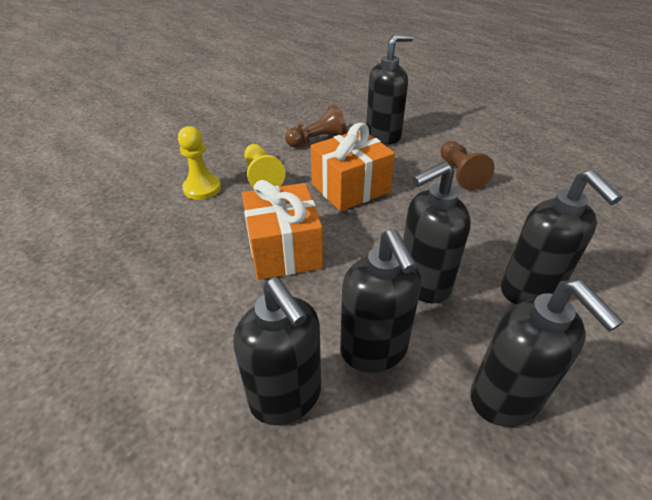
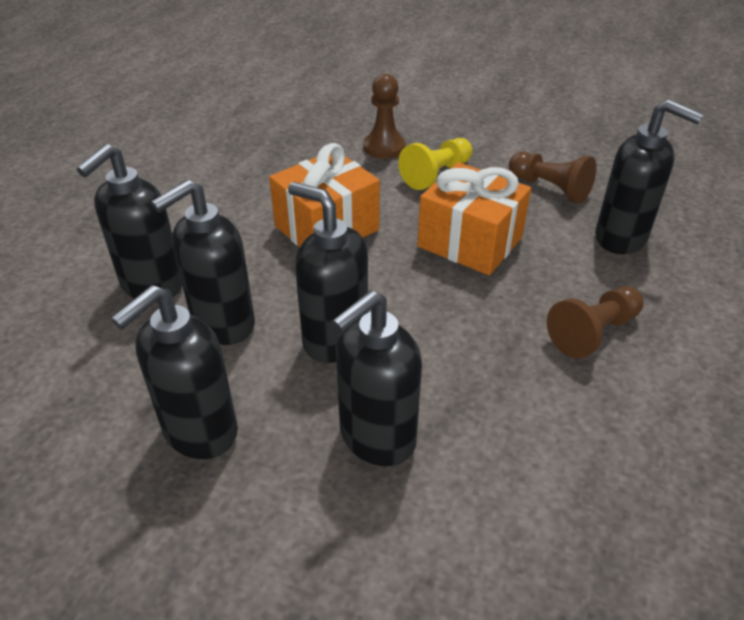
camera: 65 degrees right, 0 degrees up
(202, 188) = (384, 147): yellow pawn -> brown pawn

